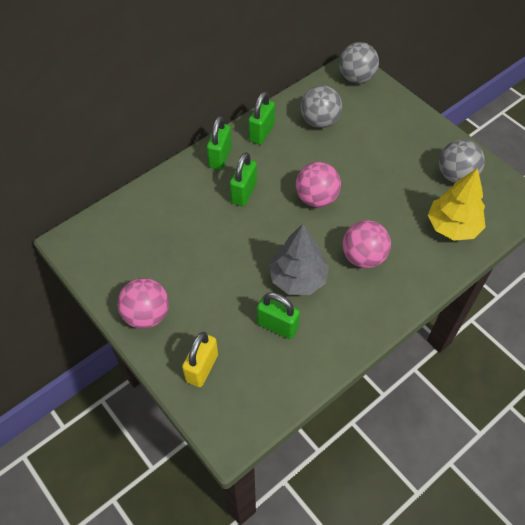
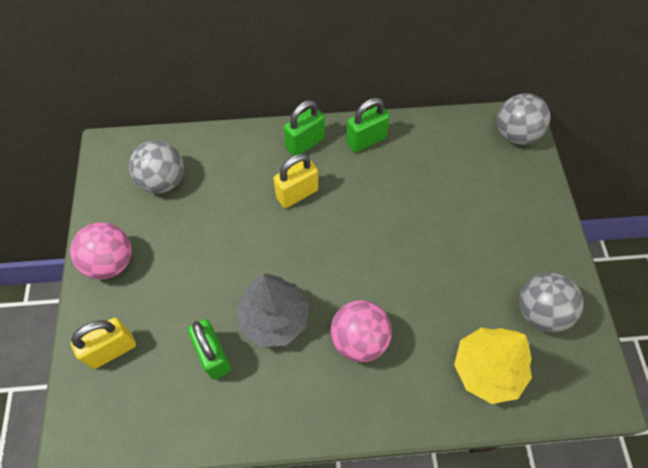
camera: 35 degrees right, 5 degrees up
(244, 193) = (297, 194): green padlock -> yellow padlock
(316, 198) = (363, 243): pink ball -> none
(319, 121) = (435, 161): grey ball -> grey ball (163, 181)

